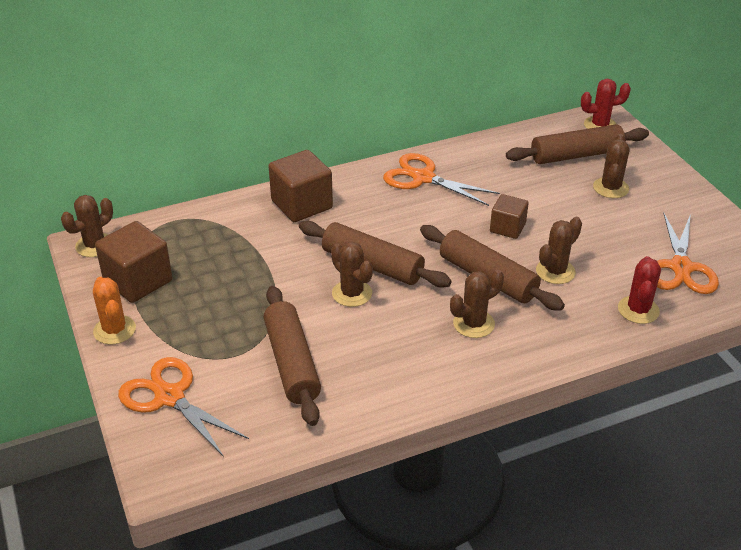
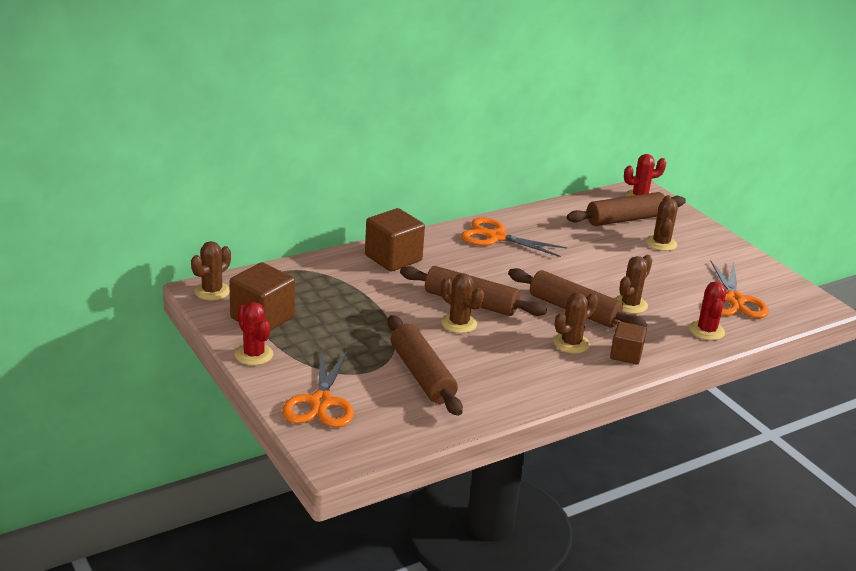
camera: 10 degrees left, 10 degrees down
(114, 330) = (254, 355): orange cactus -> red cactus
(169, 397) = (321, 402): orange scissors -> orange scissors turned 120 degrees counterclockwise
(507, 228) = (580, 273): brown cube -> brown cube (626, 355)

